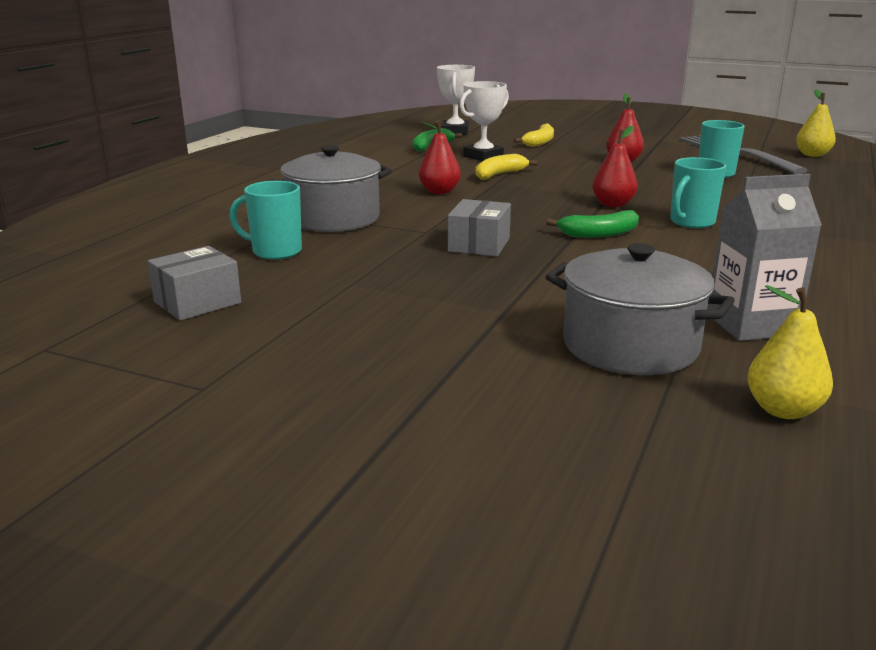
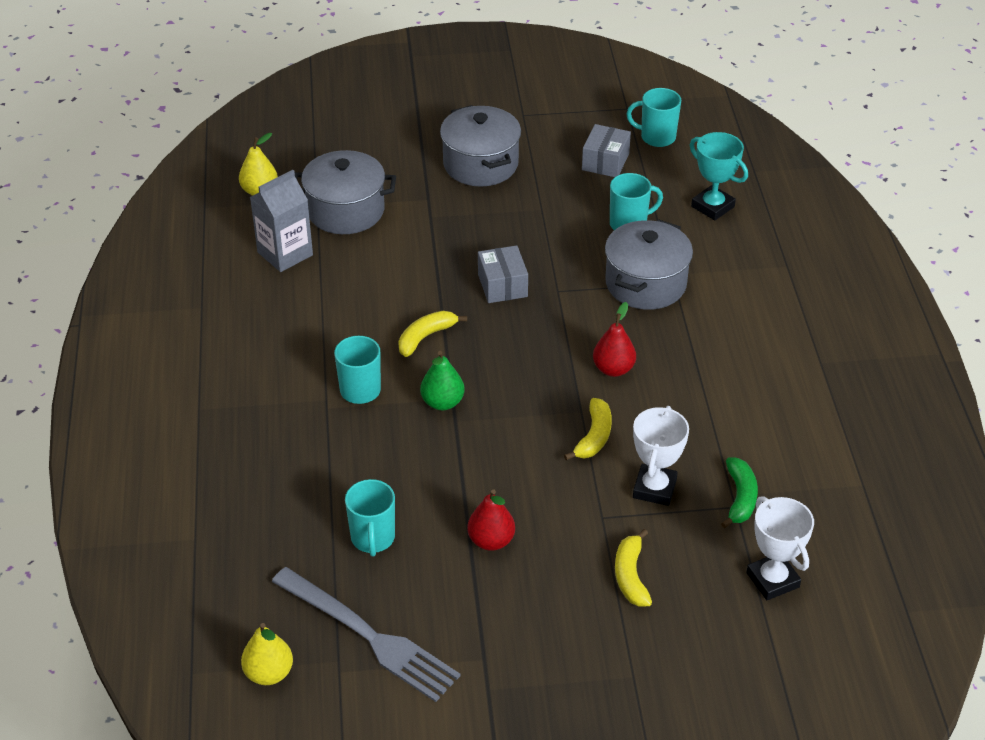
camera: 150 degrees right, 20 degrees up
(86, 307) = (656, 137): none -> turquoise mug
(167, 243) = (712, 207): none -> turquoise trophy
(365, 344) = (480, 164): none -> grey pot
(599, 234) = (425, 337): green banana -> yellow banana
(613, 204) = (442, 402): red pear -> green pear

